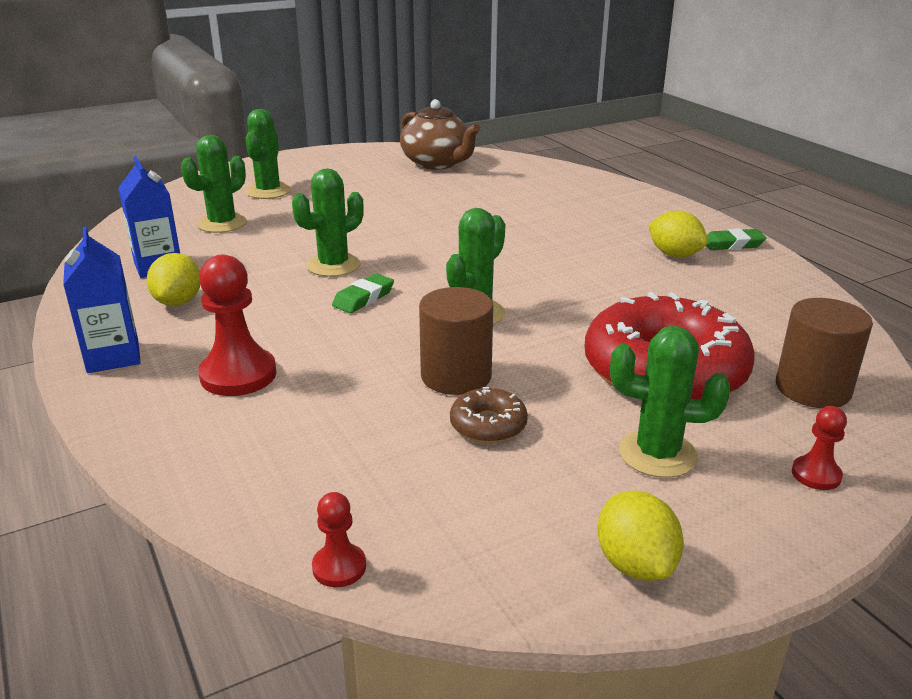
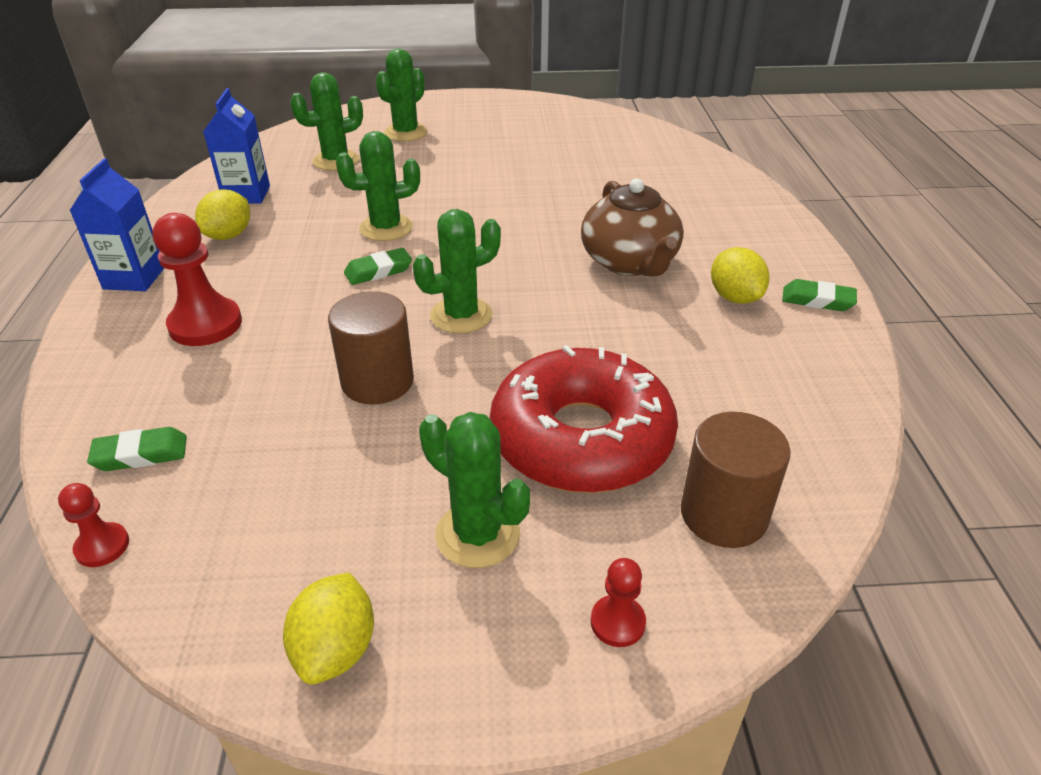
camera: 25 degrees right, 10 degrees up
(292, 488) = (141, 454): none -> green eraser
(437, 163) = (591, 130): brown teapot -> brown teapot (630, 262)
(488, 425) = (354, 445): brown donut -> none

